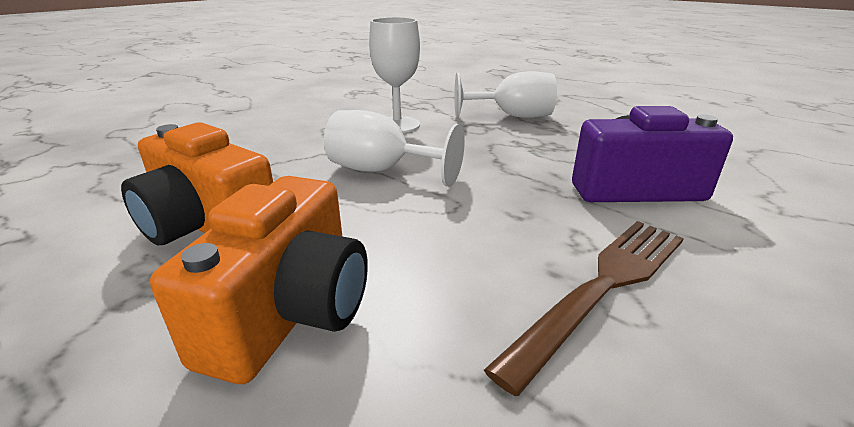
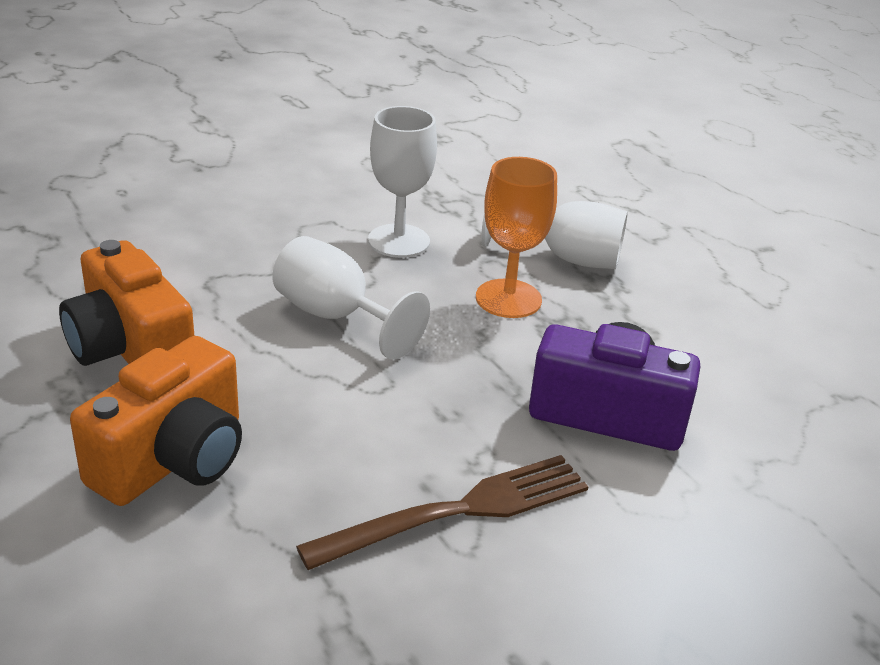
camera: 15 degrees right, 5 degrees up
(497, 140) = (508, 299): none -> orange goblet

